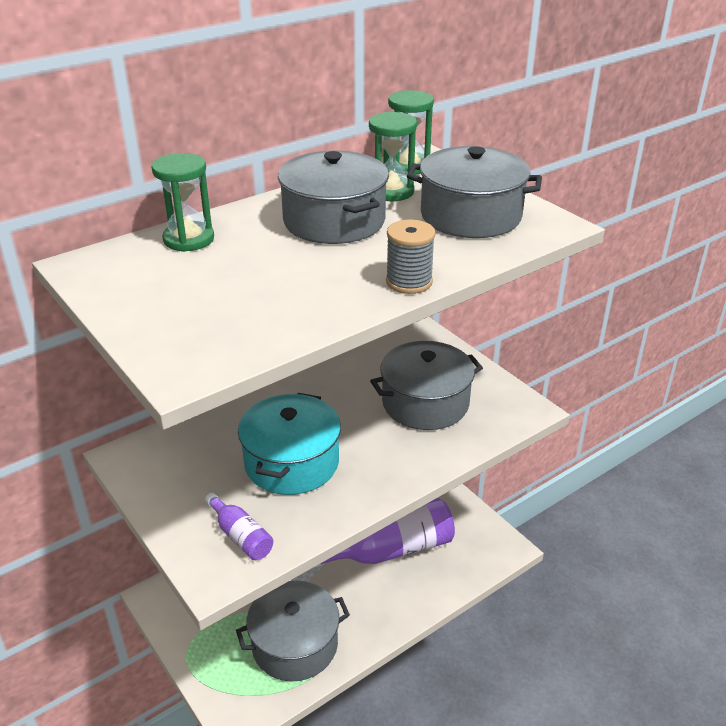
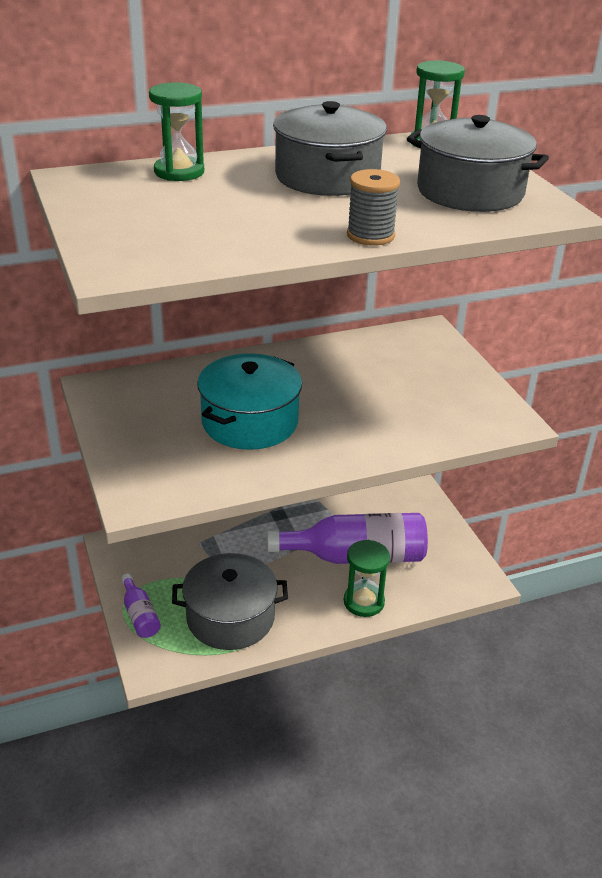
camera: 15 degrees right, 0 degrees up
(240, 536) = (174, 473): purple bottle -> purple bottle (140, 615)
(391, 191) = (400, 161): green hourglass -> green hourglass (364, 602)
(425, 403) = (407, 397): grey pot -> none

